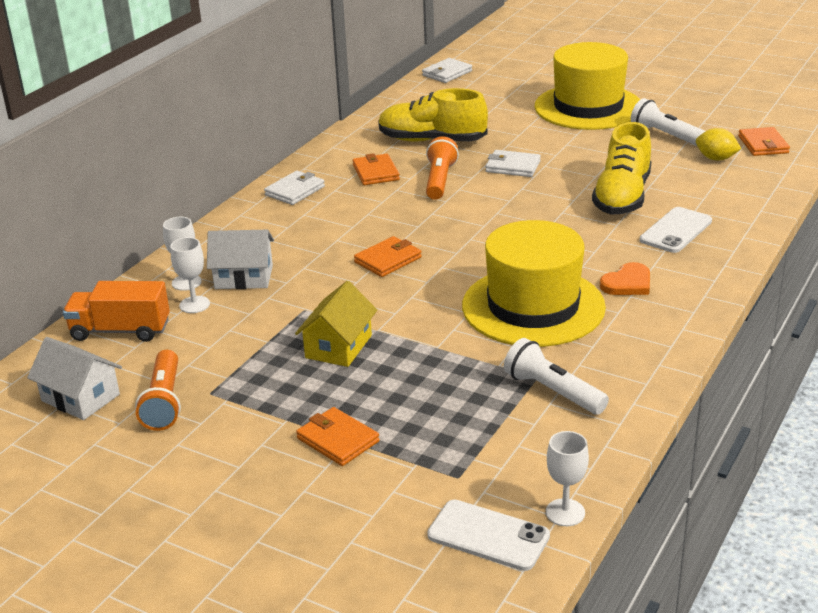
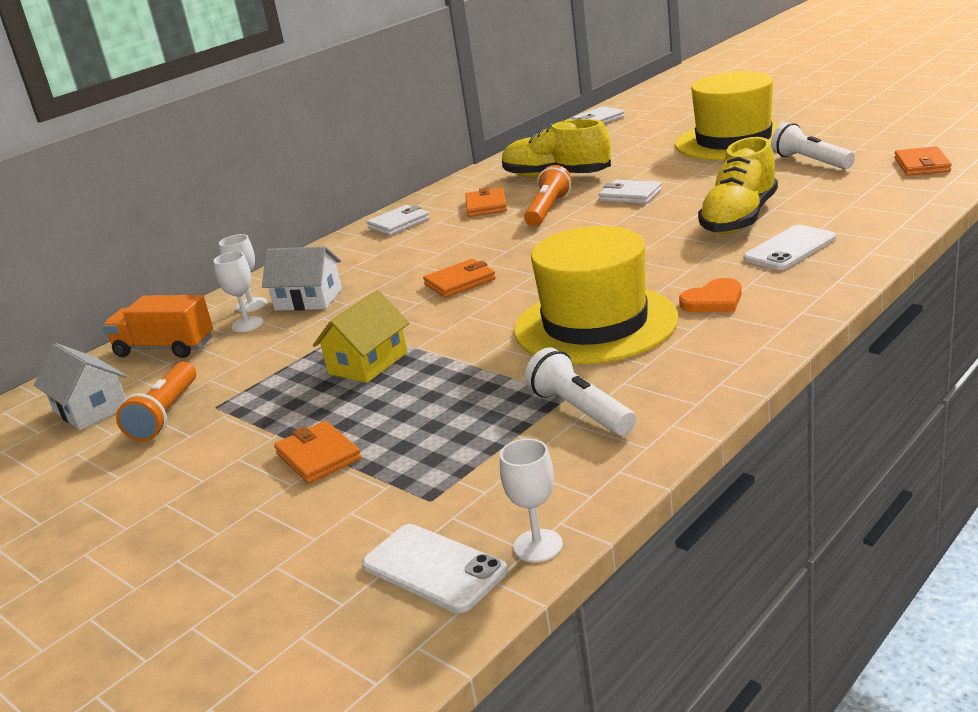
camera: 15 degrees right, 5 degrees down
(716, 159) = (861, 180): yellow lemon -> none

